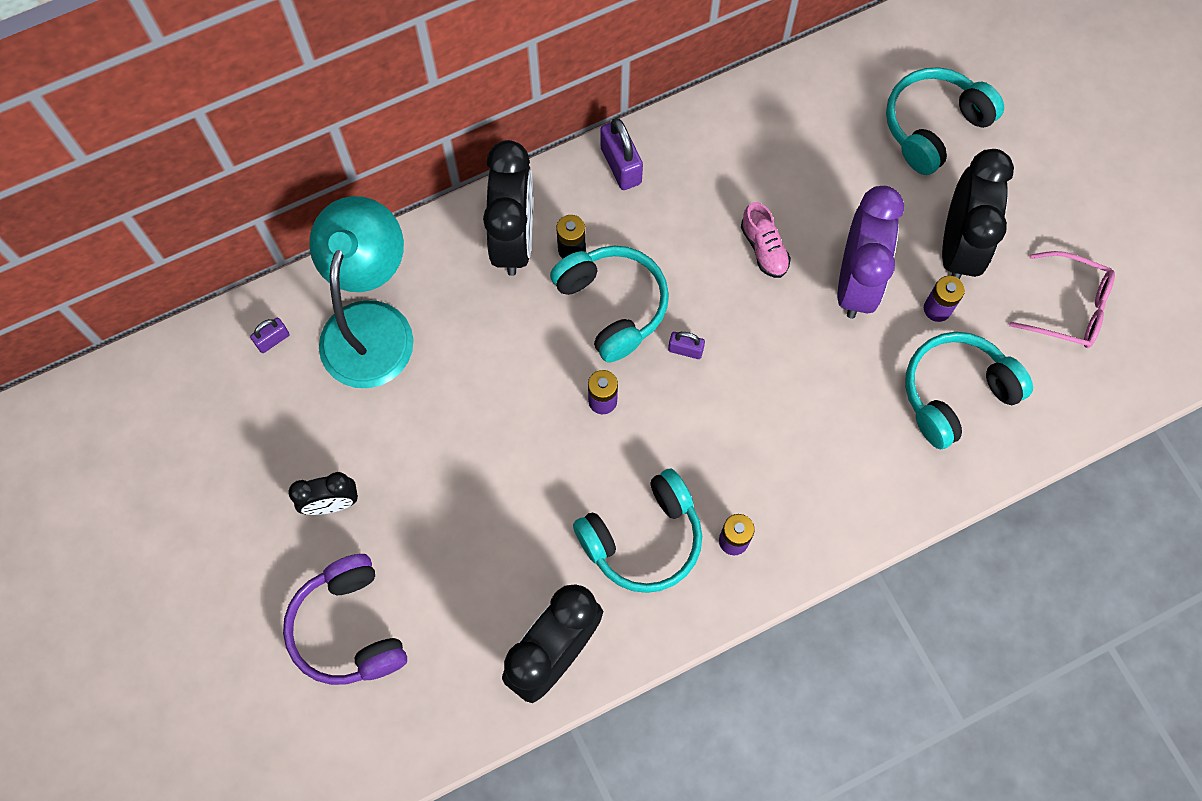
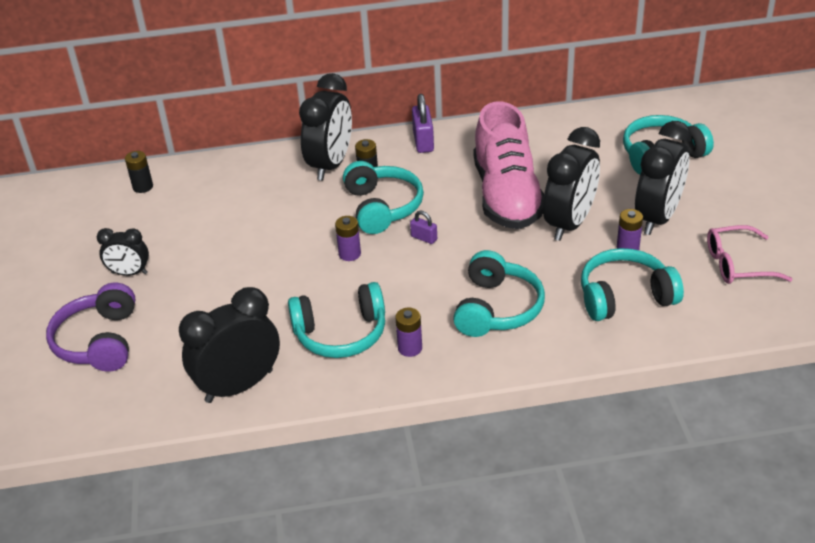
camera: 20 degrees right, 30 degrees down
(273, 340) = (143, 187): purple padlock -> black battery
(371, 324) = (211, 190): turquoise lamp -> none
(764, 248) = (507, 196): pink shoe -> pink shoe, size x2.46
(814, 450) = (497, 308): none -> turquoise headphones
(856, 282) = (569, 223): purple clock -> black clock
(1069, 307) = (737, 264): pink glasses -> pink glasses turned 135 degrees clockwise

